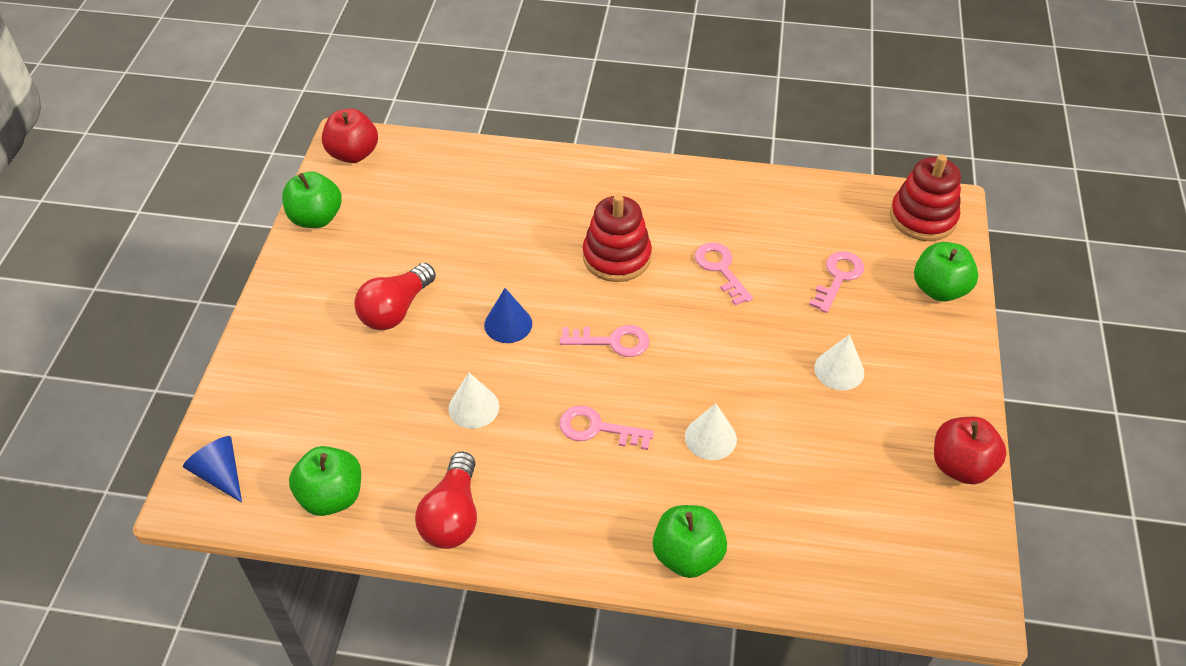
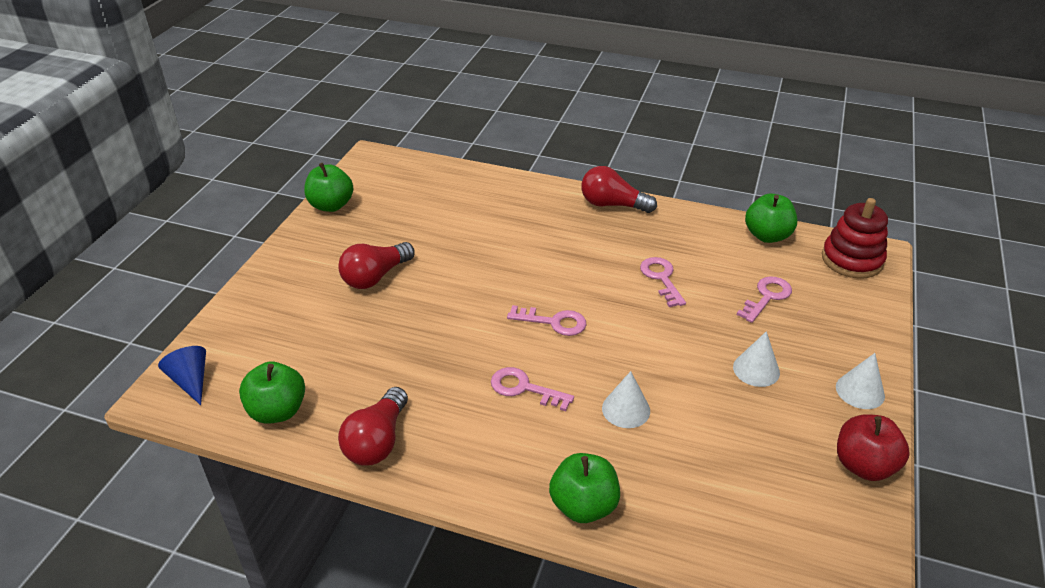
camera: 10 degrees right, 10 degrees down
(353, 154) = (374, 165): red apple -> none
(473, 407) = (420, 357): white cone -> white cone (860, 391)
(508, 324) = (466, 298): blue cone -> none
(616, 257) = (572, 259): red stacking toy -> none
(648, 176) = (612, 205): none -> red light bulb
(939, 289) = (860, 316): green apple -> green apple (767, 236)

